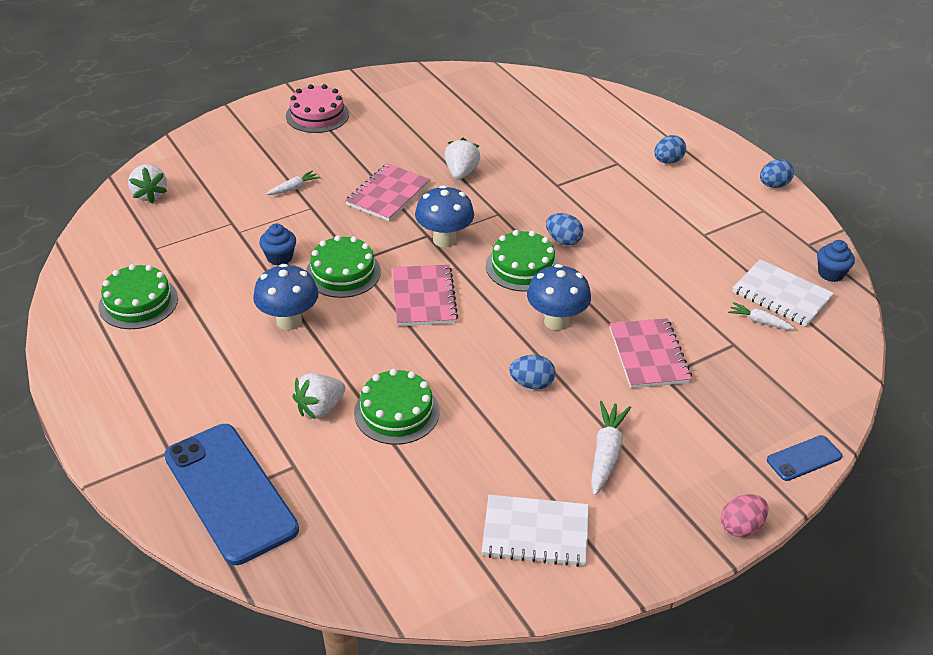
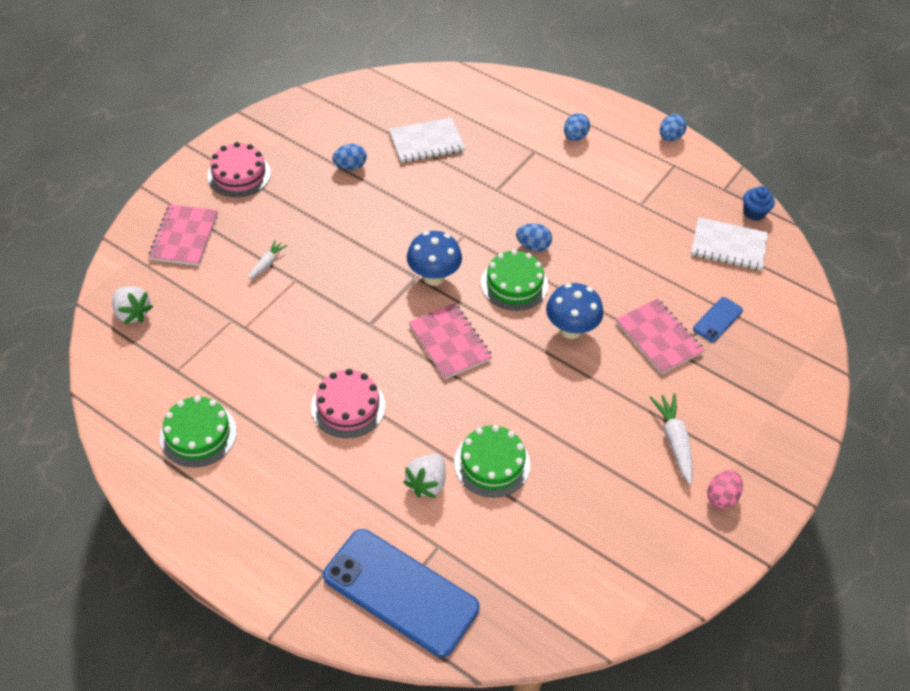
camera: 25 degrees left, 10 degrees up
(279, 257) = (299, 342): blue cupcake -> none
(289, 321) = (348, 406): blue mushroom -> pink cake
(343, 272) = (365, 340): green cake -> none
(388, 194) = (356, 244): pink notebook -> pink notebook (184, 237)
(461, 173) = (408, 201): white strawberry -> none
(531, 384) = (584, 397): blue egg -> blue egg (350, 166)
(535, 532) = (660, 532): white notebook -> white notebook (426, 142)
(741, 527) = (801, 469): pink egg -> pink egg (721, 497)
(759, 321) = (724, 277): white carrot -> none
(804, 458) = (815, 392): blue phone -> blue phone (717, 319)

